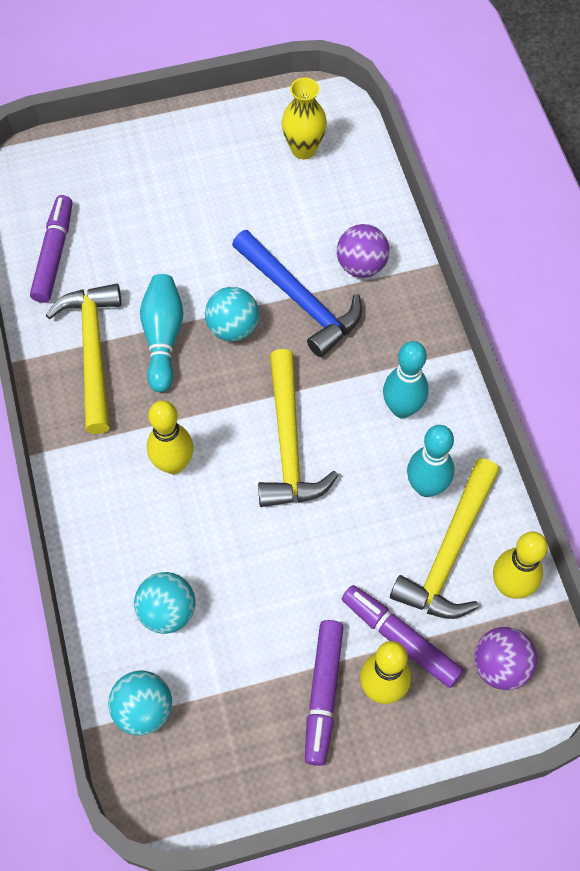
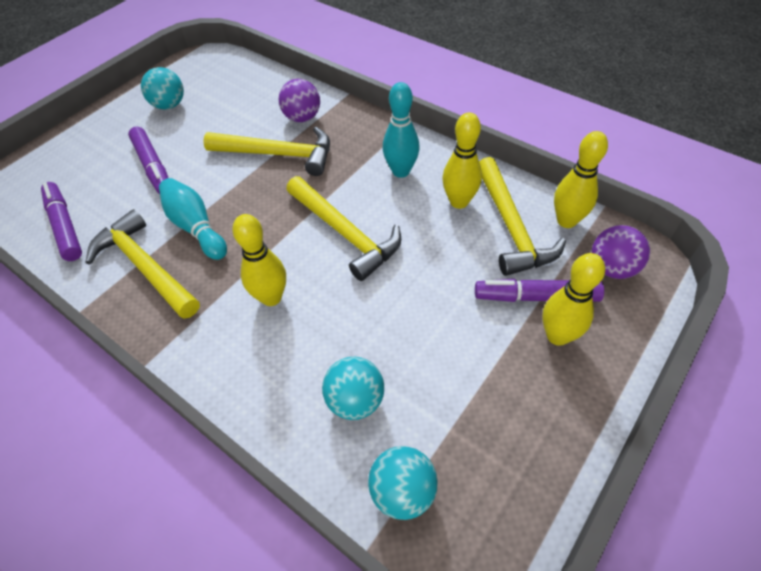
camera: 35 degrees left, 10 degrees down
(233, 328) = (244, 193): turquoise ball -> turquoise ball (169, 105)
(300, 300) = (278, 154): blue hammer -> yellow hammer
(303, 149) = (211, 84): yellow vase -> none
(323, 694) = (524, 370): purple marker -> purple marker (153, 167)
(426, 487) = (459, 202): turquoise bowling pin -> yellow bowling pin

